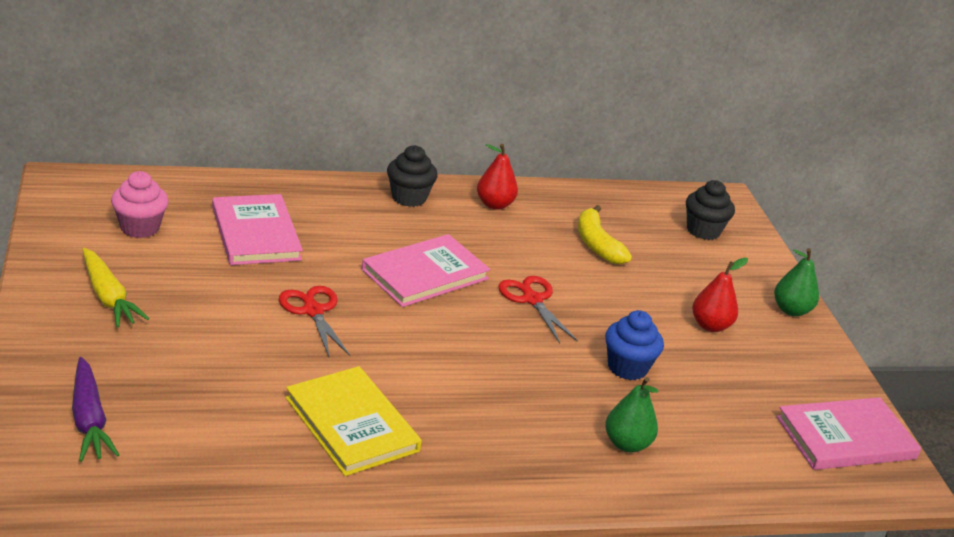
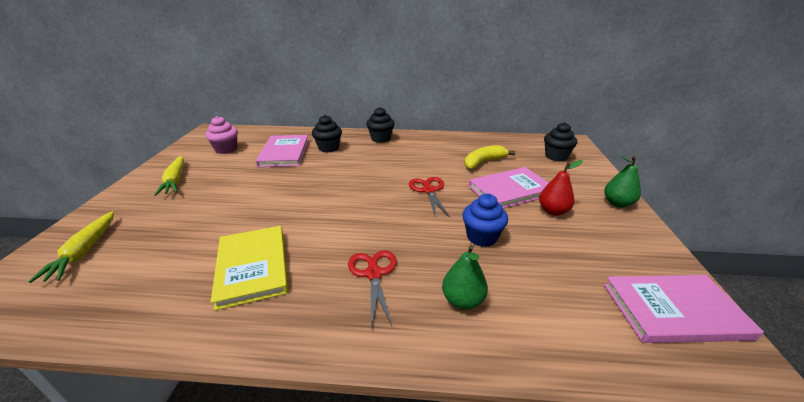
camera: 20 degrees right, 0 degrees up
(89, 419) = (84, 251): purple carrot -> yellow carrot
(313, 311) = (284, 192): red scissors -> red scissors (373, 274)
(328, 220) = (328, 148): none -> black cupcake
(425, 274) = (367, 174): pink book -> pink book (510, 190)
(494, 204) = (428, 142): red pear -> none
(597, 244) = (483, 162): yellow banana -> yellow banana turned 60 degrees clockwise

